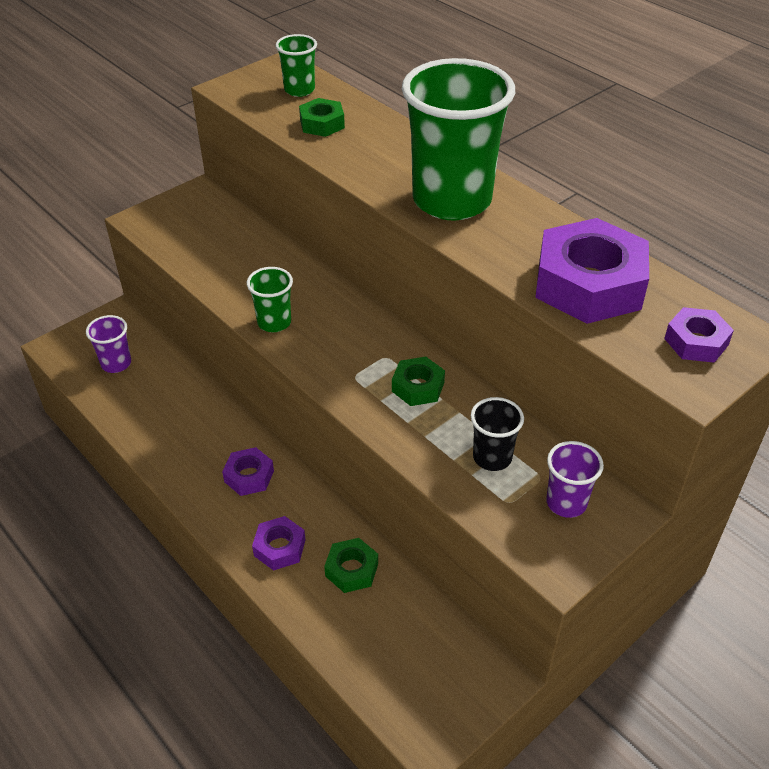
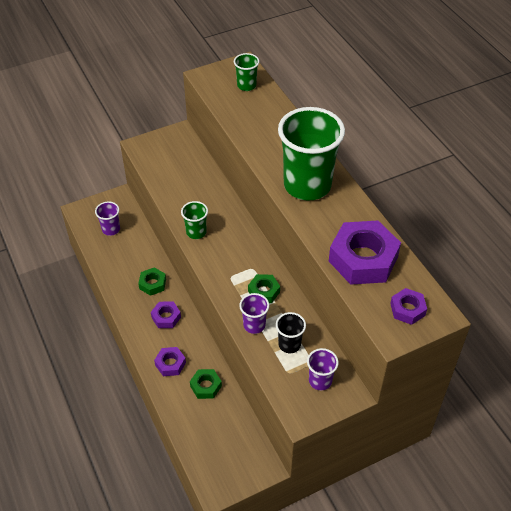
camera: 15 degrees right, 5 degrees up
(322, 124) = (251, 114): green nut -> green nut (152, 284)
(422, 440) = (254, 325): none -> purple cup

